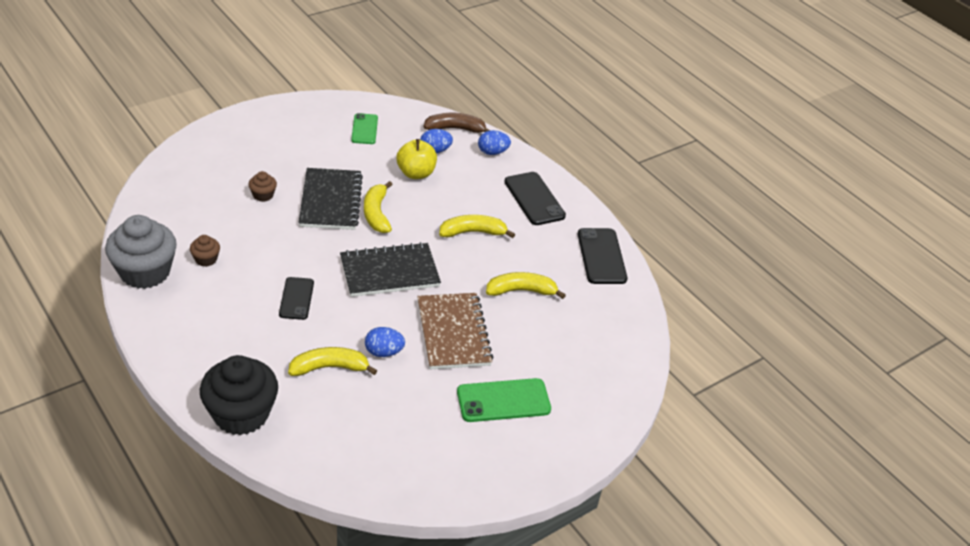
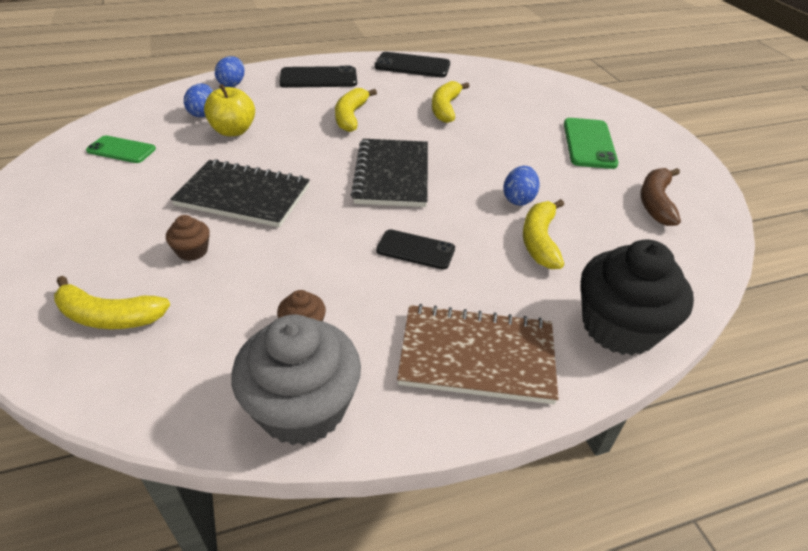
camera: 70 degrees left, 0 degrees up
(376, 214) = (288, 167): yellow banana -> yellow banana (109, 316)
(453, 333) = (496, 153): brown notebook -> brown notebook (477, 356)
(455, 129) = (175, 96): brown banana -> brown banana (655, 202)

